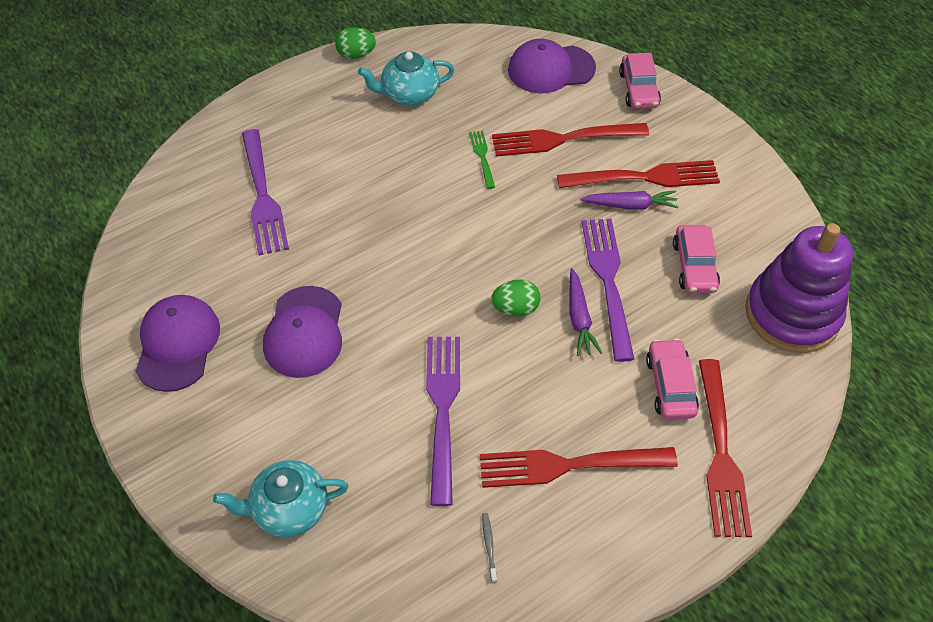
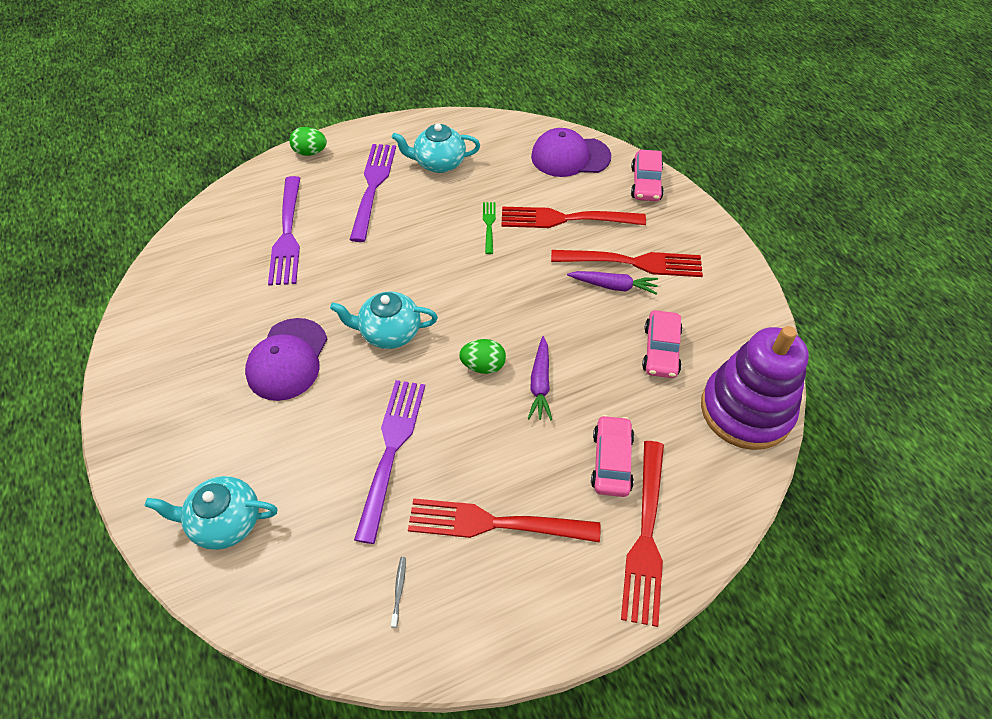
camera: 10 degrees right, 0 degrees up
(177, 344) = (175, 354): purple cap -> none
(356, 55) = (402, 125): green egg -> green egg (310, 152)
(406, 288) = (389, 332): none -> turquoise teapot
(608, 282) = (576, 354): purple fork -> purple fork (373, 188)

